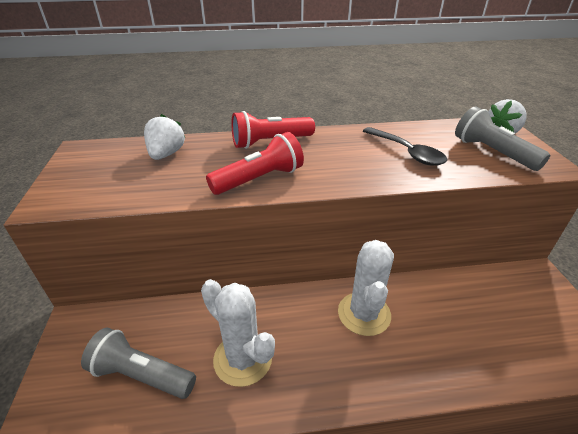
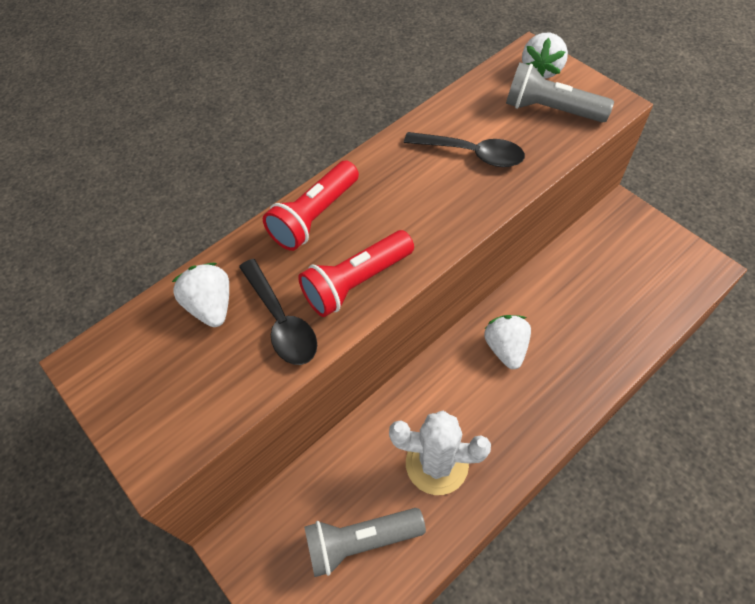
camera: 30 degrees left, 20 degrees up
(193, 176) = (281, 321): none -> black spoon
(259, 179) = (357, 282): red flashlight -> red flashlight turned 150 degrees counterclockwise
(364, 314) = (506, 348): white cactus -> white strawberry

